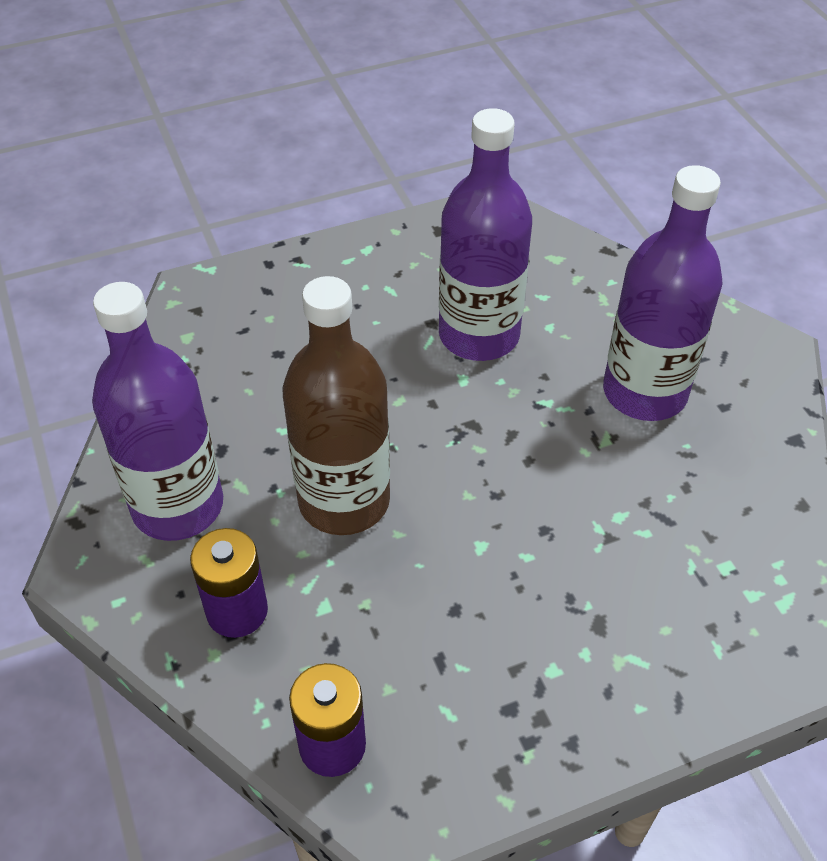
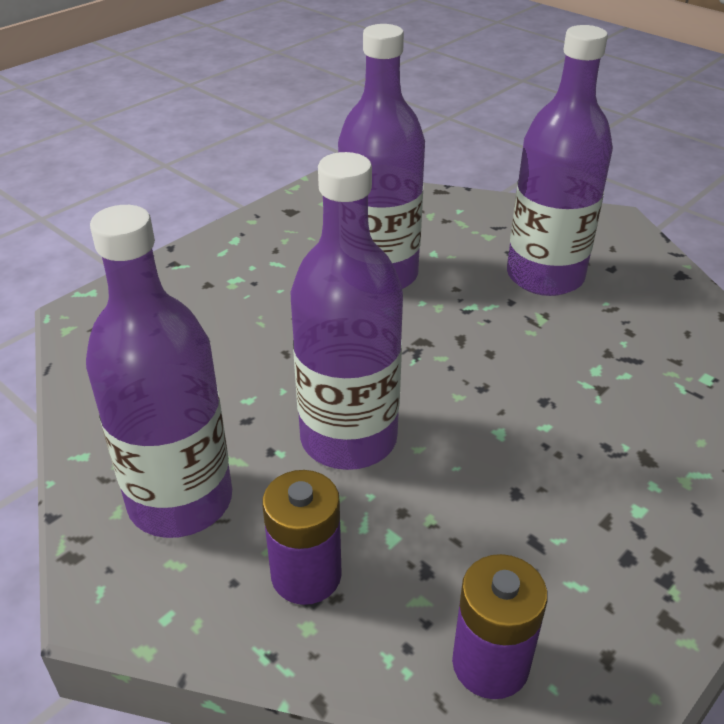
camera: 25 degrees left, 10 degrees down
(344, 501) = (348, 438): brown bottle -> purple bottle

